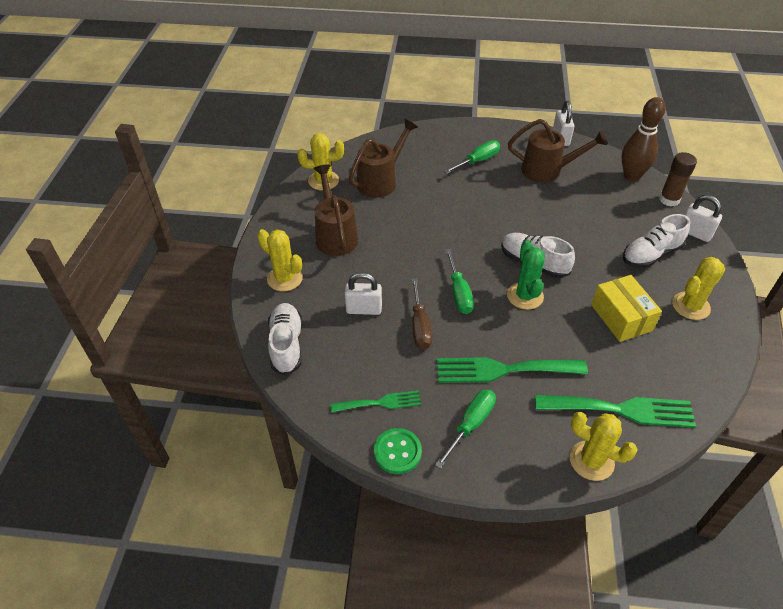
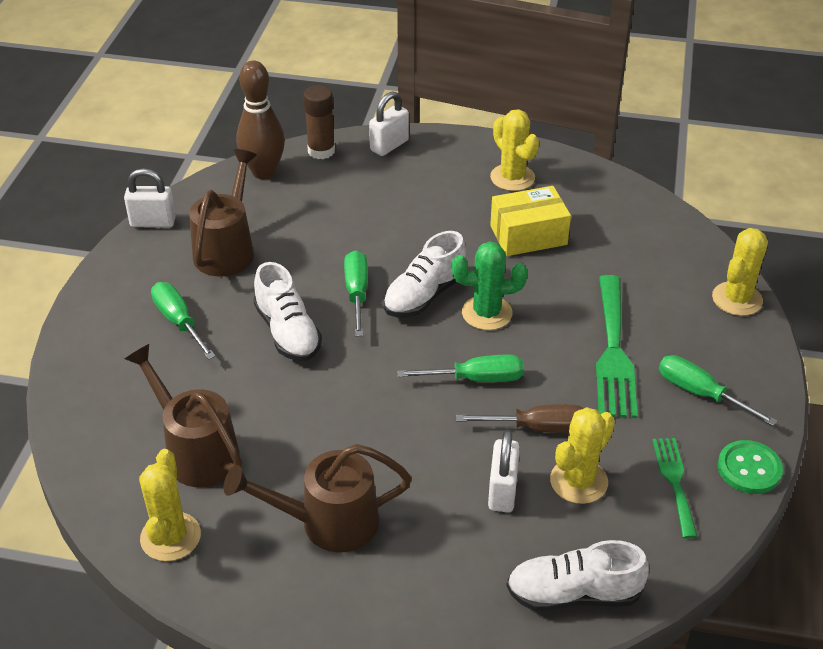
camera: 85 degrees left, 5 degrees down
(285, 278) = (425, 598): yellow cactus -> yellow cactus (578, 481)
(524, 230) = (357, 293): none -> green screwdriver
(621, 410) = (666, 263): green fork -> none
(651, 255) = (423, 189): white shoe -> white shoe (288, 332)

